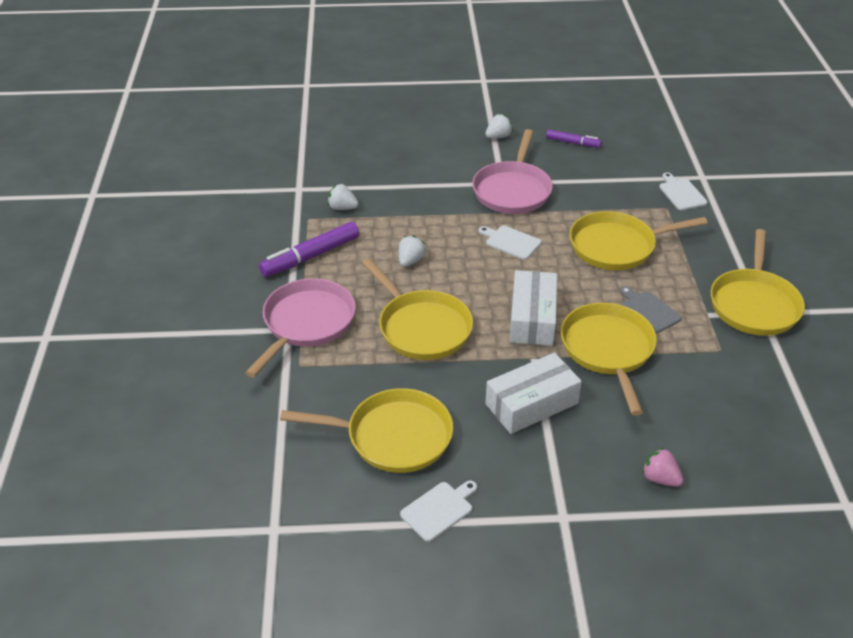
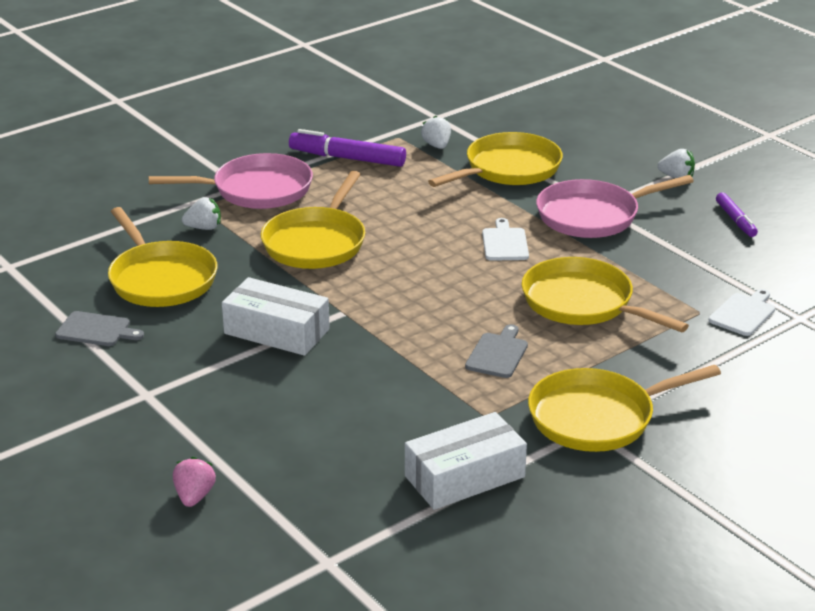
camera: 55 degrees right, 10 degrees down
(410, 261) = (404, 204): white strawberry -> white strawberry (204, 228)
(439, 509) = (96, 330): white cutting board -> grey cutting board
(532, 318) = (400, 293): white box -> white box (464, 476)
(608, 350) = (403, 349): yellow pan -> yellow pan (508, 169)
(660, 478) = (248, 433): pink strawberry -> pink strawberry (194, 496)

